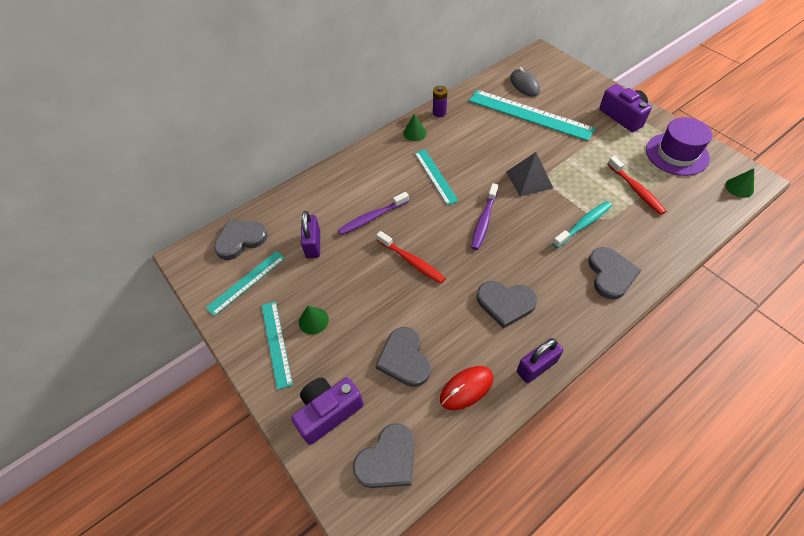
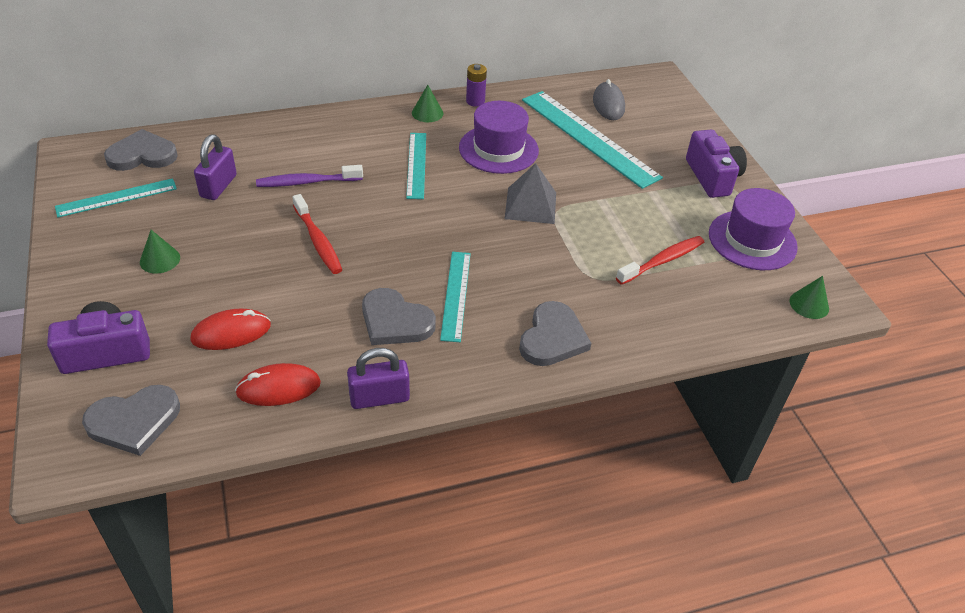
camera: 15 degrees right, 10 degrees down
(276, 343) = (102, 266): turquoise ruler -> turquoise ruler (456, 295)
(404, 359) = (231, 333): grey heart -> red mouse
(479, 144) = (498, 149): none -> purple hat
(484, 221) = (438, 229): purple toothbrush -> none
(583, 224) = (561, 274): turquoise toothbrush -> none
(636, 190) = (662, 261): red toothbrush -> red toothbrush turned 120 degrees counterclockwise

